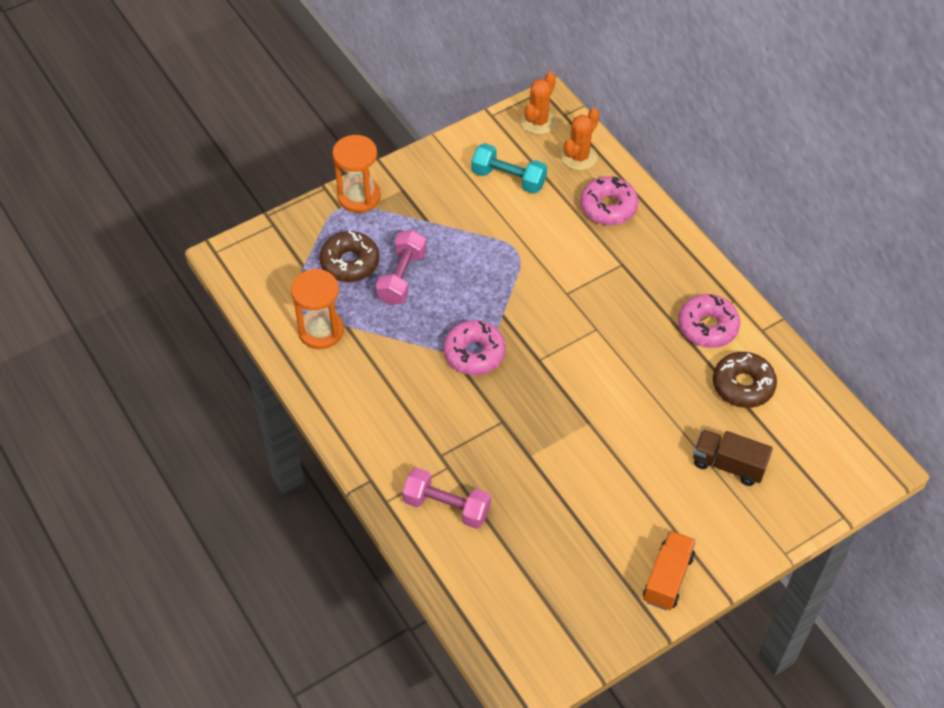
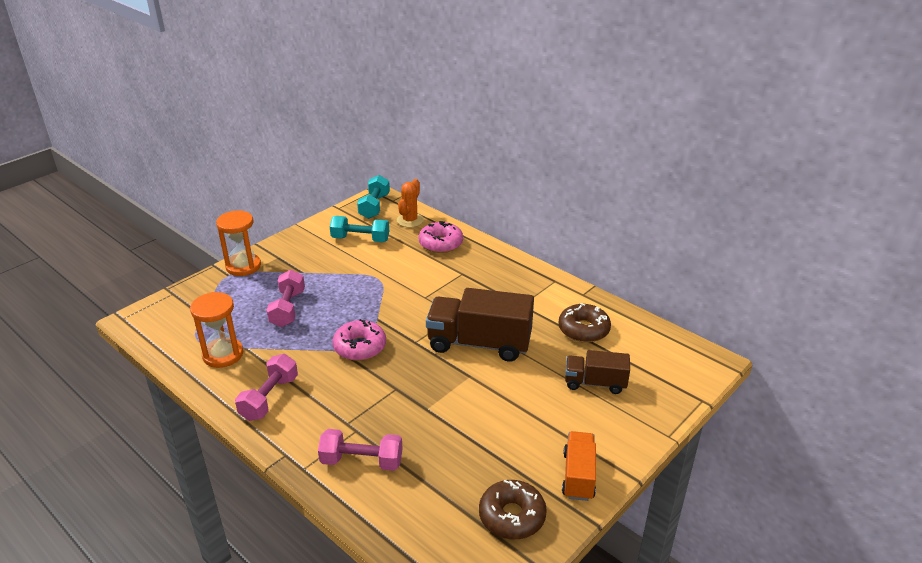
camera: 15 degrees left, 20 degrees down
(350, 263) = (242, 307): brown donut -> brown donut (512, 516)
(363, 403) = (269, 398): none -> pink dumbbell
(538, 121) = (374, 206): orange cactus -> turquoise dumbbell
(612, 378) = (479, 343): none -> brown truck
(707, 327) = (541, 299): pink donut -> none

